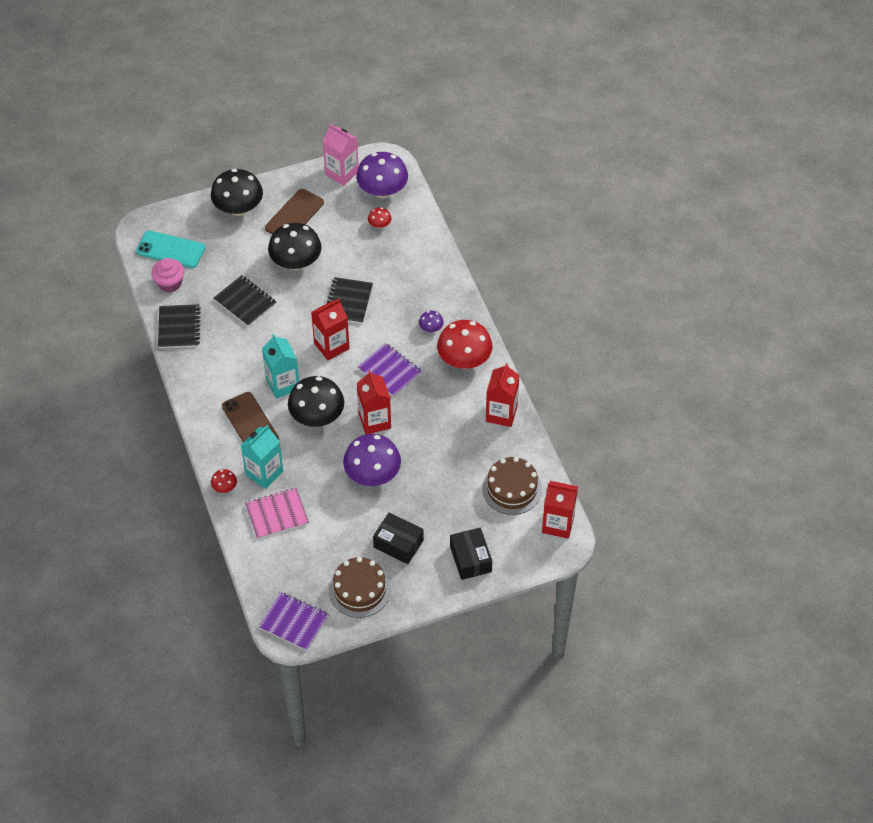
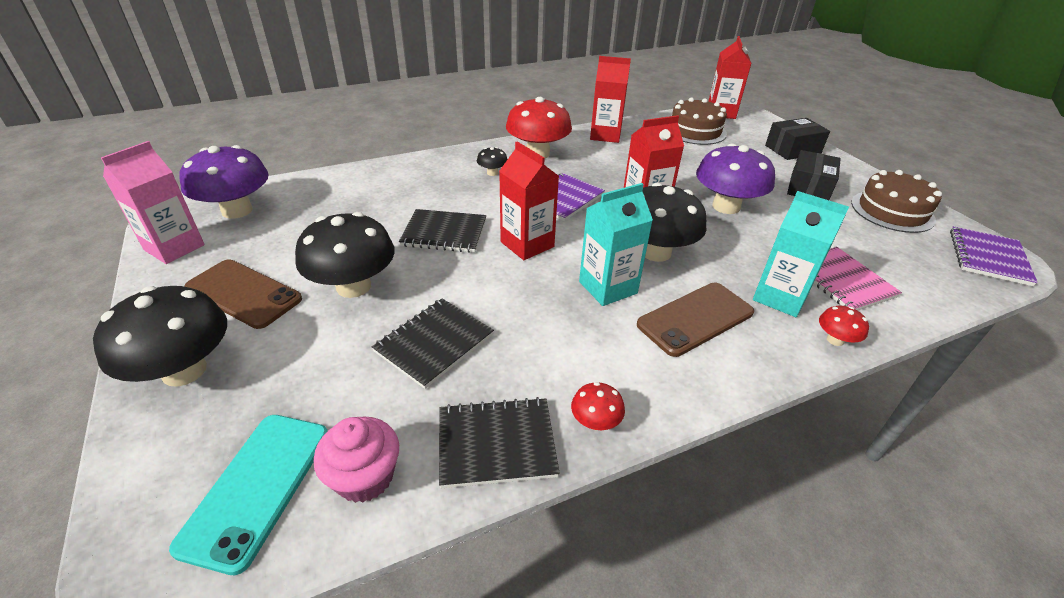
camera: 95 degrees left, 15 degrees down
(379, 225) = (304, 211): red mushroom -> red mushroom (595, 422)
(431, 328) = (492, 173): purple mushroom -> black mushroom

